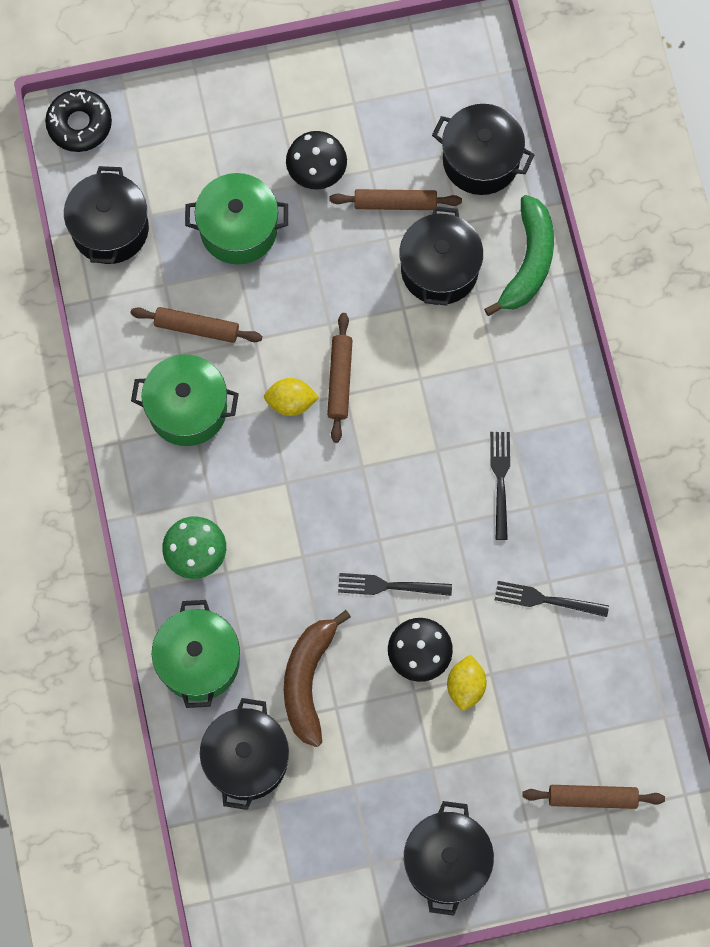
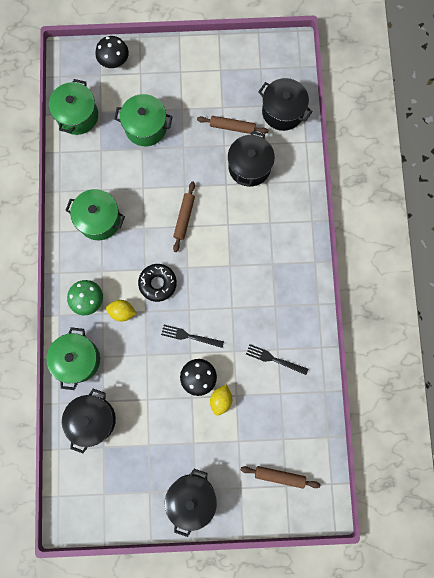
camera: 10 degrees right, 5 degrees up
(79, 124) = (72, 58): black donut -> black donut (158, 283)
(110, 229) = (77, 116): black pot -> green pot
(197, 327) = (113, 176): brown rolling pin -> none
(291, 402) = (155, 225): yellow lemon -> yellow lemon (122, 312)
(308, 680) = (135, 381): brown banana -> none
(316, 171) = (193, 103): black mushroom -> black mushroom (114, 60)
(500, 480) = (261, 288): black fork -> none
(528, 261) = (298, 170): green banana -> none

